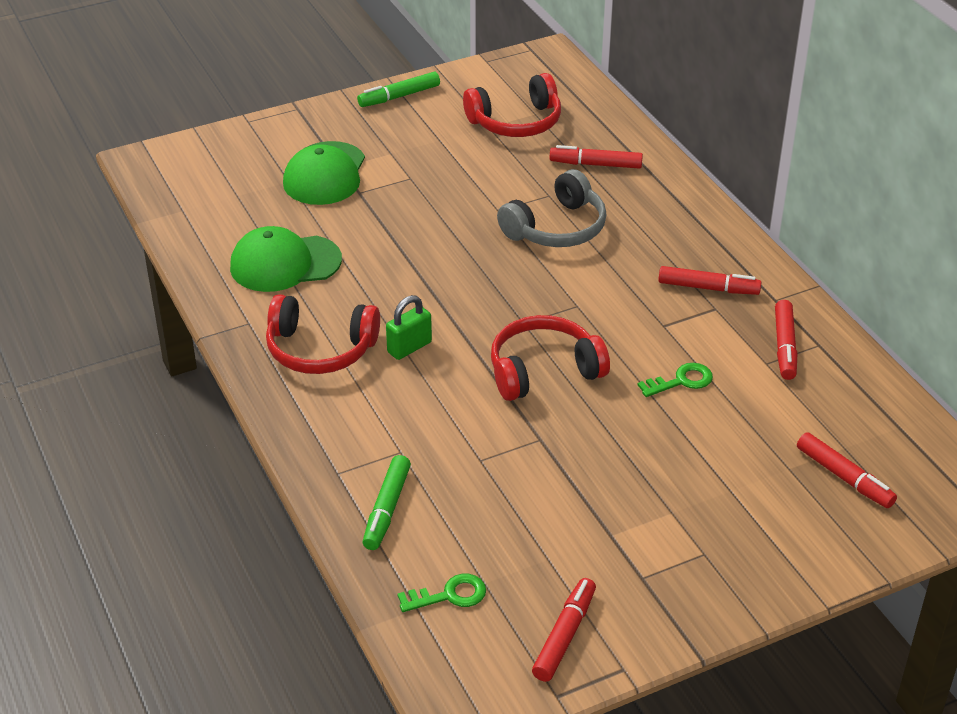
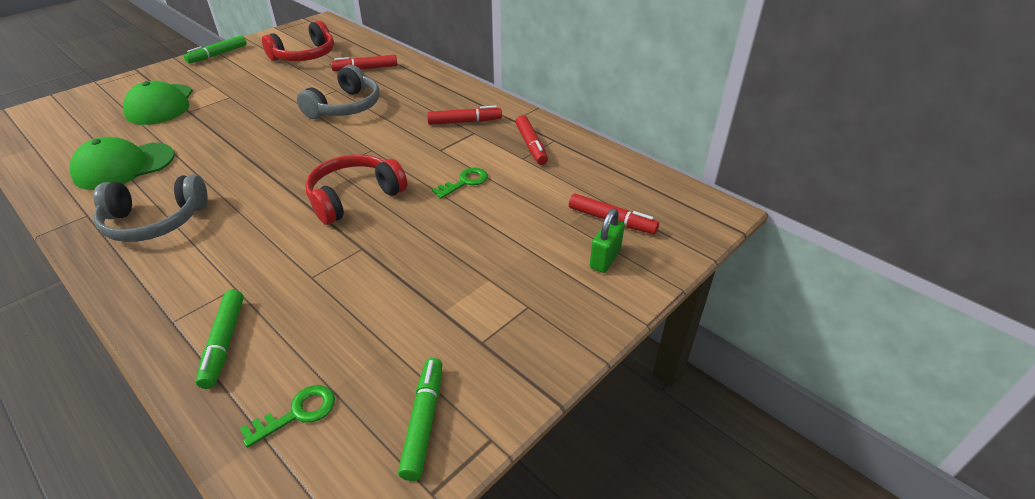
camera: 20 degrees left, 0 degrees up
(320, 349) = (155, 221): red headphones -> grey headphones
(409, 347) = (237, 204): green padlock -> green padlock (605, 259)
(564, 636) = (424, 421): red marker -> green marker

